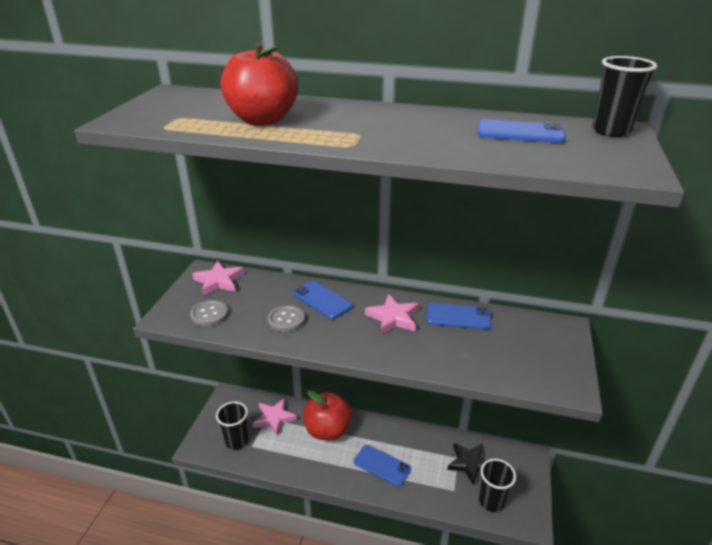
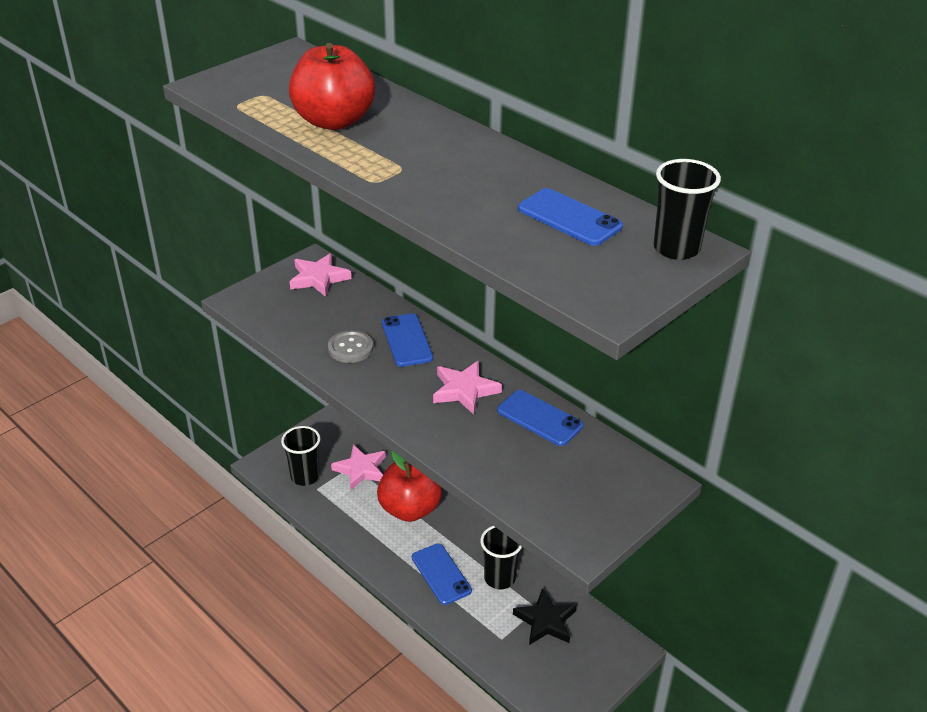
camera: 30 degrees right, 5 degrees up
(209, 314) = (280, 312): grey button -> none
(491, 501) = (535, 671): black cup -> black cup (500, 578)

